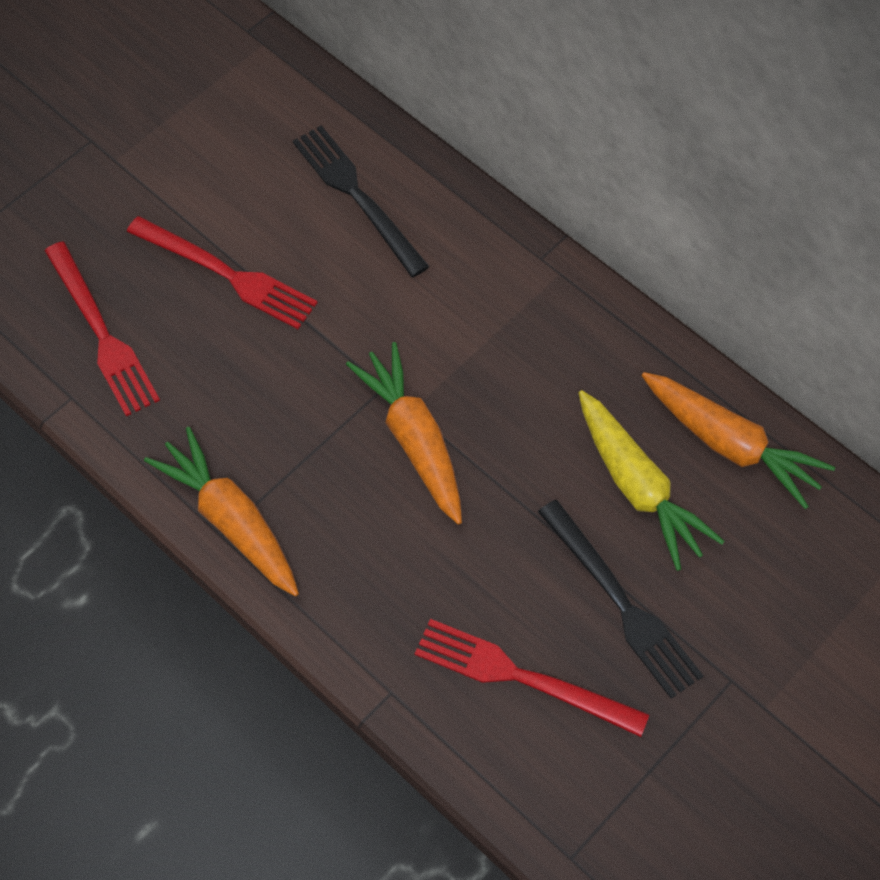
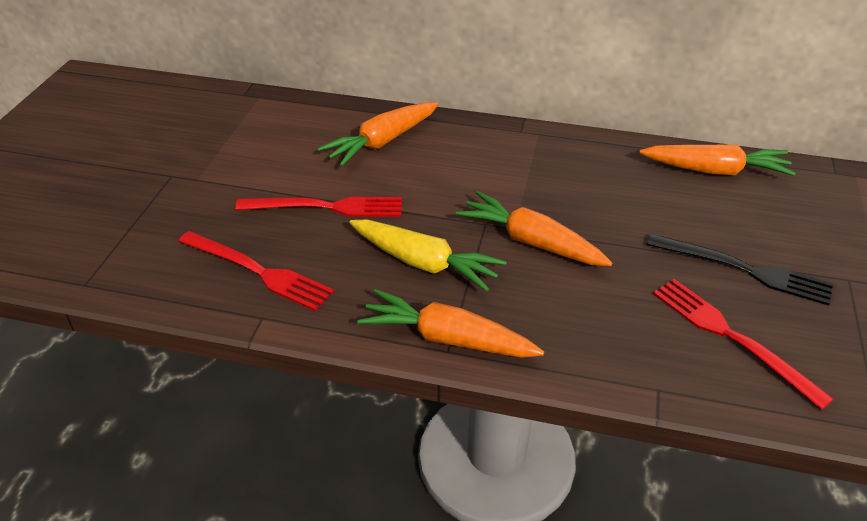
camera: 30 degrees left, 20 degrees down
(358, 197) = (382, 142): black fork -> orange carrot
(523, 677) = (732, 337): red fork -> red fork turned 60 degrees clockwise
(637, 487) = (688, 210): yellow carrot -> yellow carrot (424, 263)

